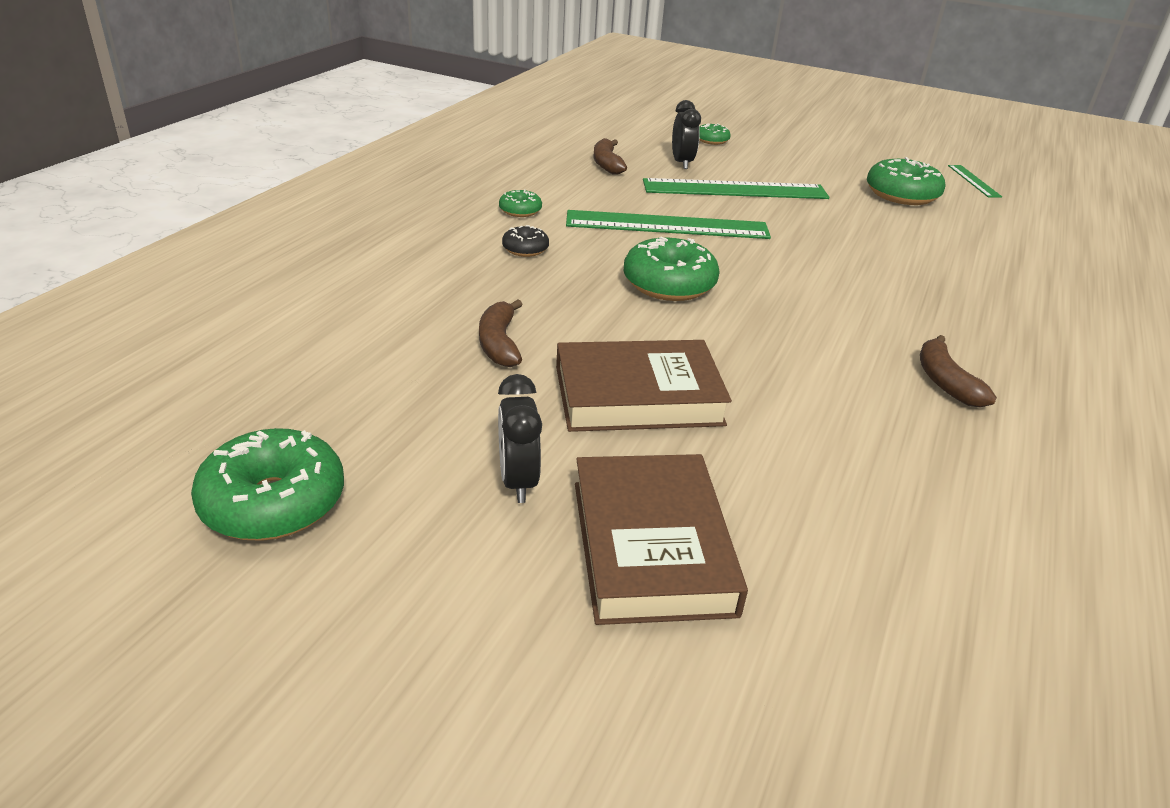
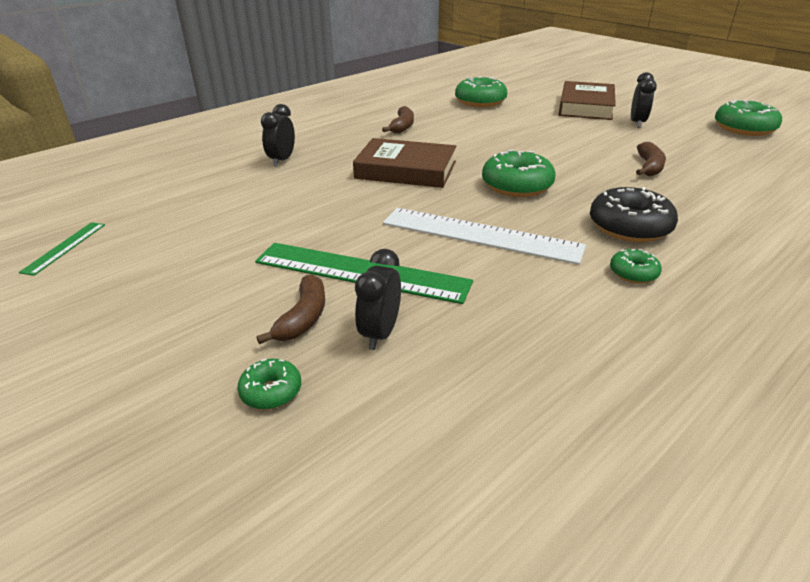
camera: 155 degrees left, 0 degrees up
(525, 249) = (629, 227): black donut -> black donut, size x1.92
(606, 164) = (495, 347): brown banana -> brown banana (303, 318)
(638, 396) = (571, 139): brown book -> brown book (406, 170)
(667, 225) = (480, 235): green ruler -> white ruler
(901, 195) = (186, 240): green donut -> green donut (480, 102)
(988, 283) = (282, 160): none -> black clock

